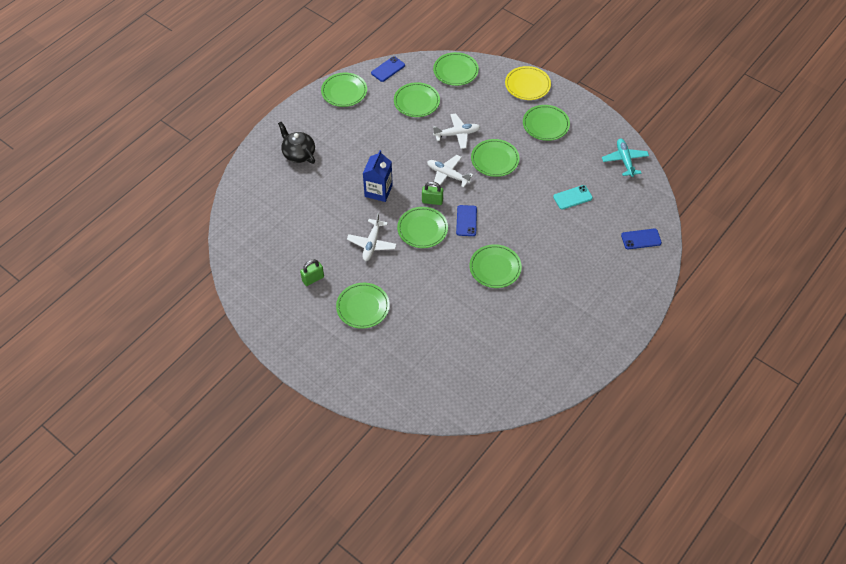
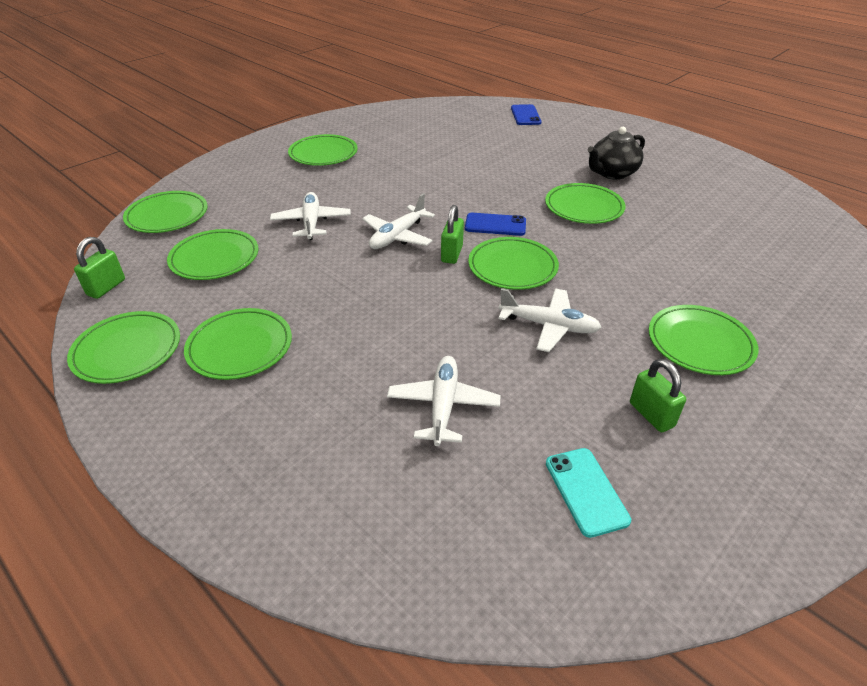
camera: 85 degrees left, 15 degrees down
(298, 154) = (283, 434): black teapot -> black teapot (612, 173)
(316, 204) = (443, 405): none -> white plane
(378, 191) = (420, 312): blue carton -> none
(388, 69) = (106, 287): blue phone -> green padlock
(495, 159) = (377, 194): green plate -> green plate (240, 347)
(527, 85) = (240, 160): yellow plate -> none
(572, 197) = (458, 146): turquoise phone -> turquoise phone (586, 491)
(624, 160) = (403, 113): turquoise plane -> none

